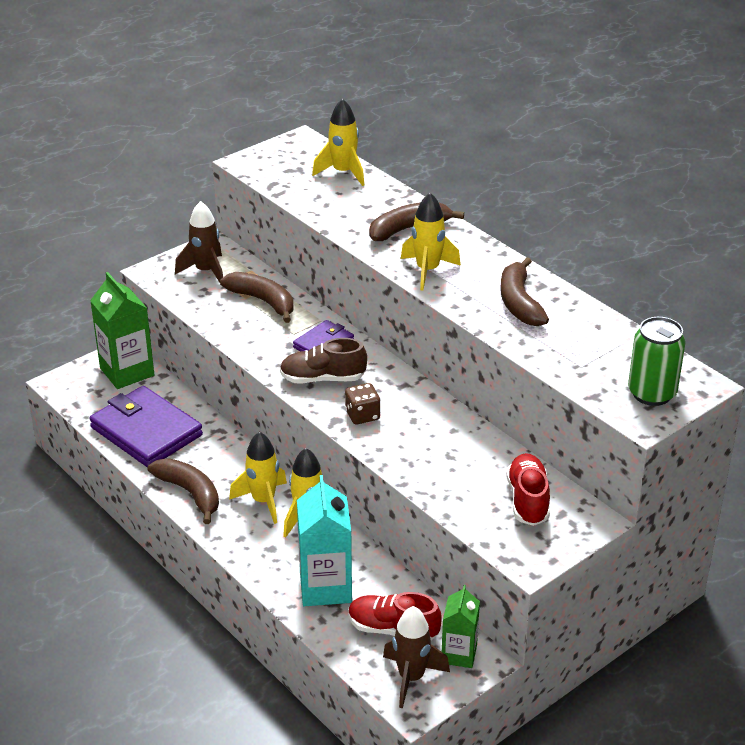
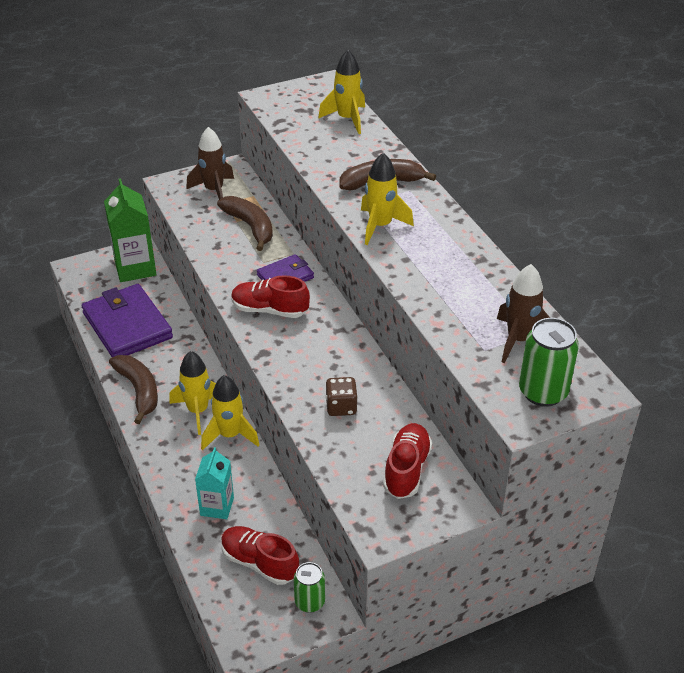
camera: 15 degrees right, 5 degrees up
(322, 379) = (269, 310): brown shoe -> red shoe
(325, 587) = (217, 506): turquoise carton -> turquoise carton, size x0.62
(362, 415) = (289, 352): brown dice -> brown dice (341, 407)
(411, 678) = (256, 616): brown rocket -> brown rocket (519, 340)
(459, 654) = (309, 602): green carton -> green can
(519, 302) = (452, 273): brown banana -> none

